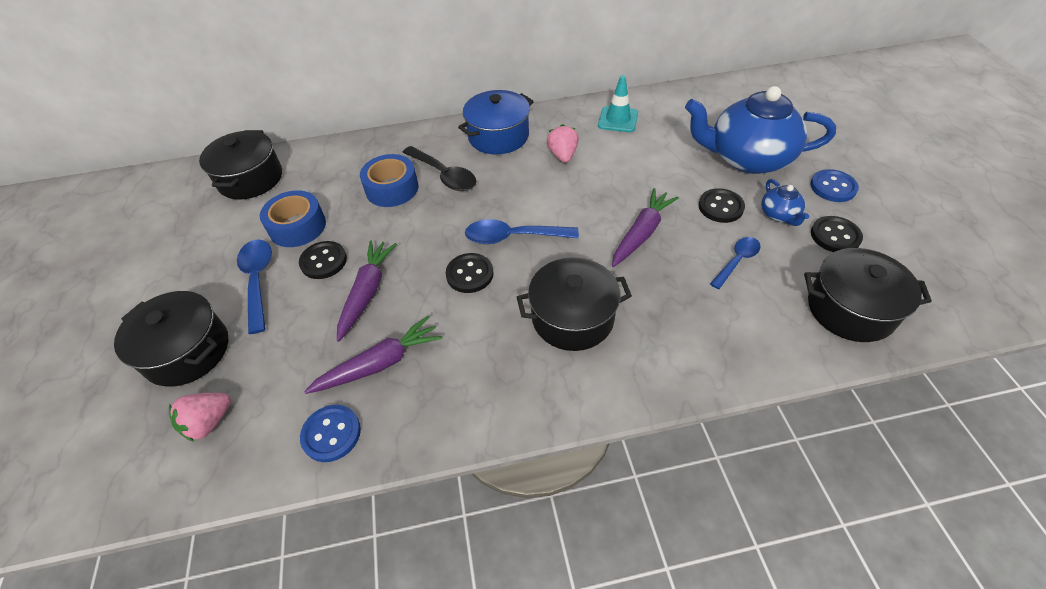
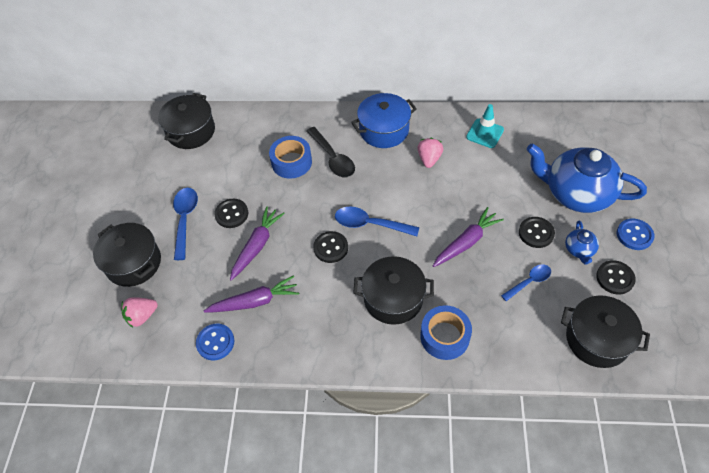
camera: 15 degrees right, 5 degrees up
(297, 226) = (218, 181): blue tape -> blue tape (444, 336)

